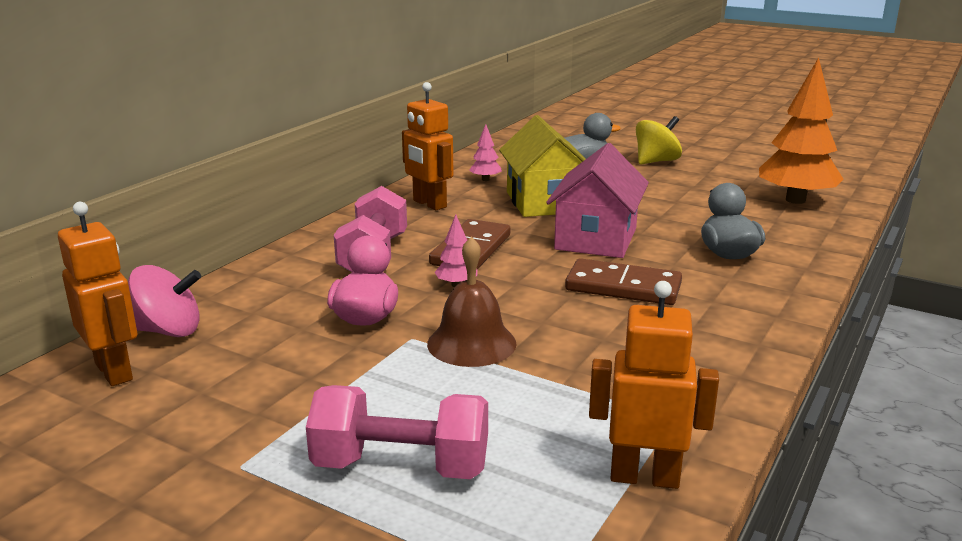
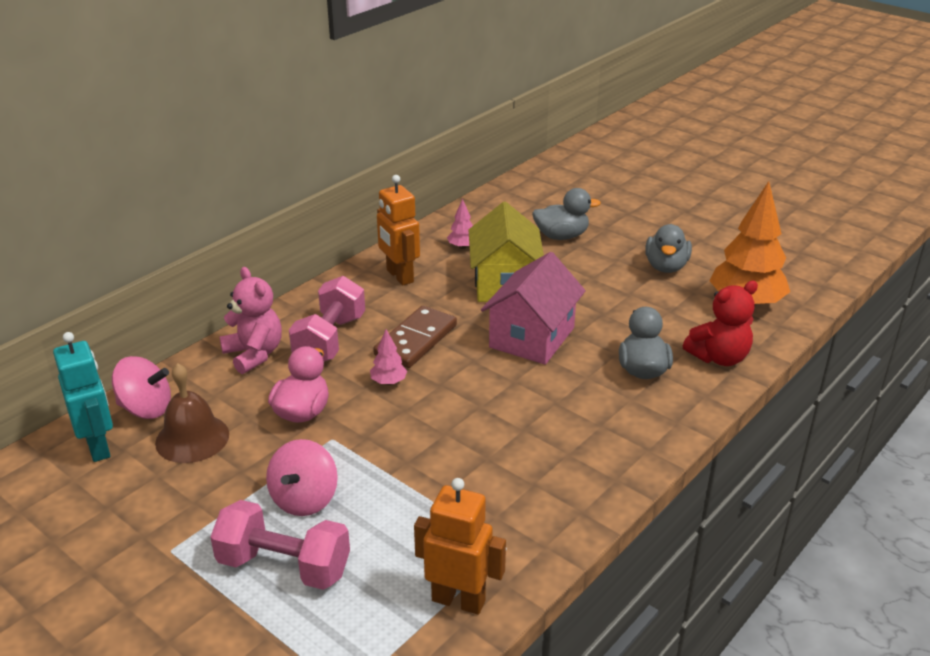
camera: 10 degrees right, 10 degrees up
(114, 371) = (98, 447): orange robot -> turquoise robot
(289, 274) = (254, 354): none -> pink teddy bear
(401, 396) = (304, 499): none -> pink spinning top
(471, 343) = (378, 450): brown bell -> brown bell (192, 438)
(623, 287) = (530, 400): brown domino -> none
(656, 161) = (636, 235): yellow spinning top -> none
(699, 180) = (666, 266): none -> grey duck
(798, 239) = (719, 357): none -> red teddy bear

